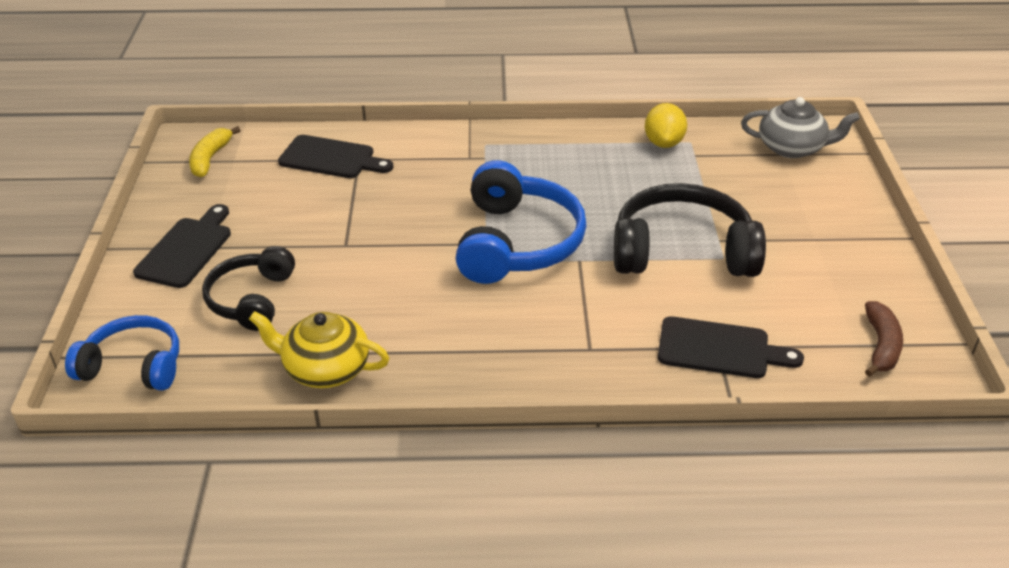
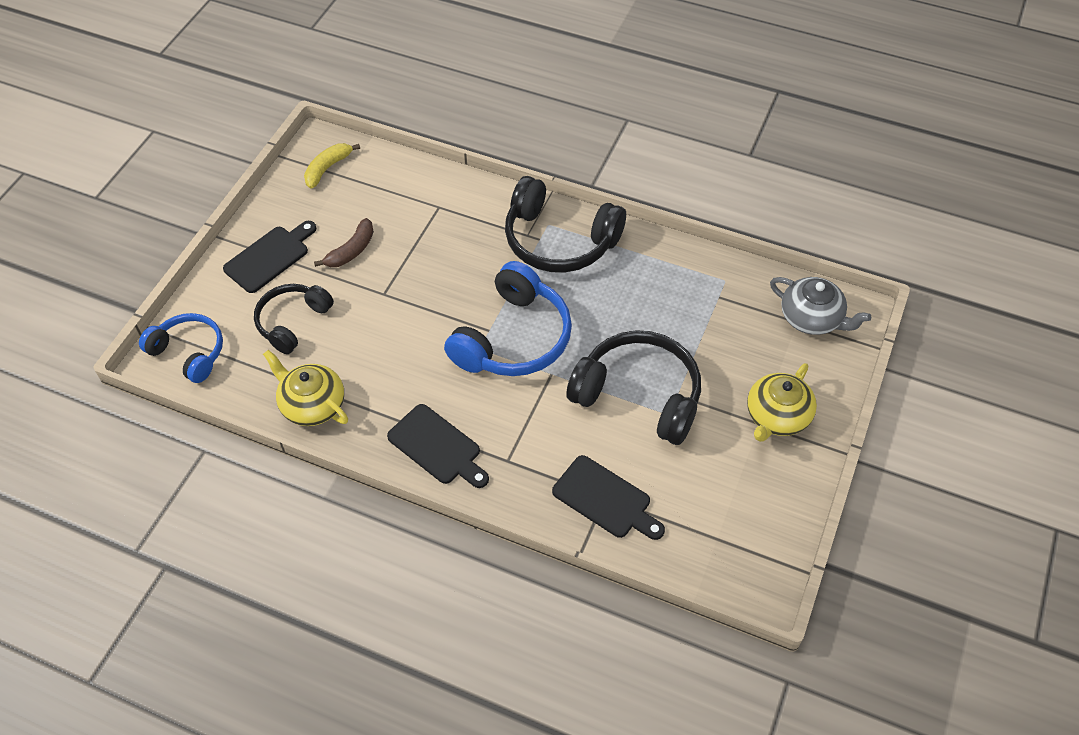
camera: 25 degrees right, 15 degrees up
(331, 158) = (418, 199): black cutting board -> black cutting board (437, 447)
(505, 153) = (559, 240): none -> black headphones
(663, 143) = (700, 274): yellow lemon -> none
(826, 229) = (777, 416): none -> yellow teapot
(881, 346) = (736, 547): brown banana -> brown banana (351, 250)

